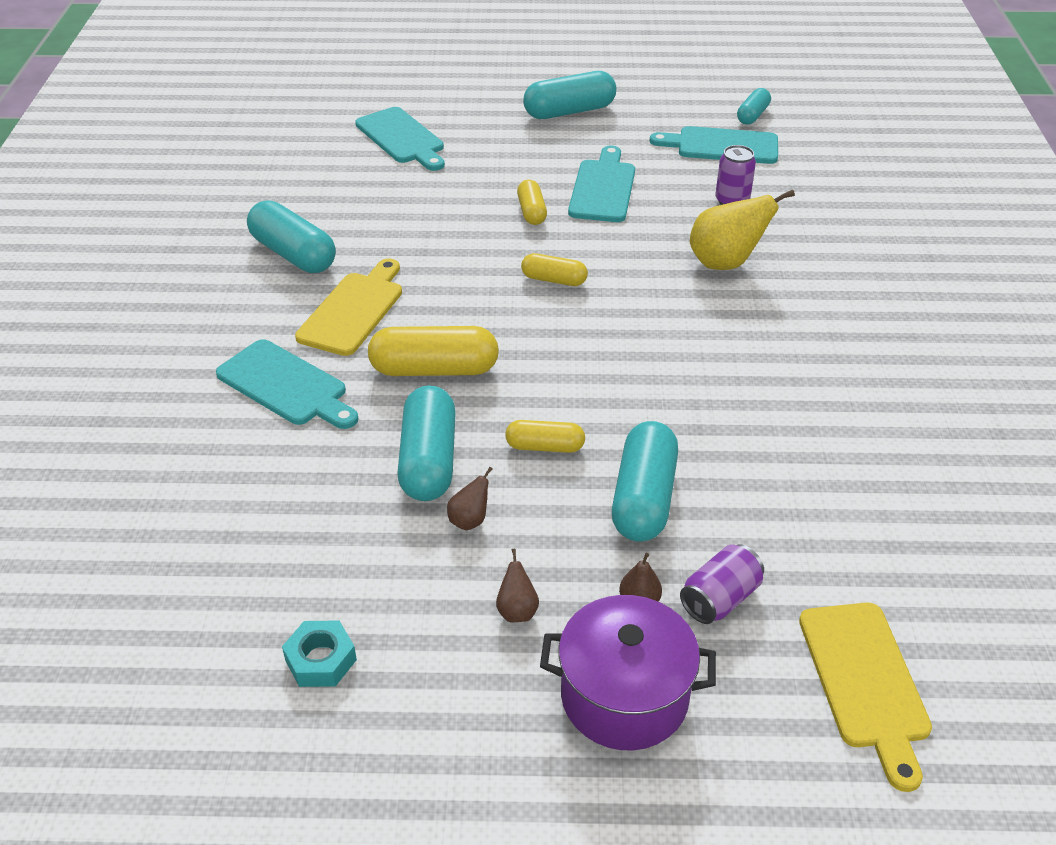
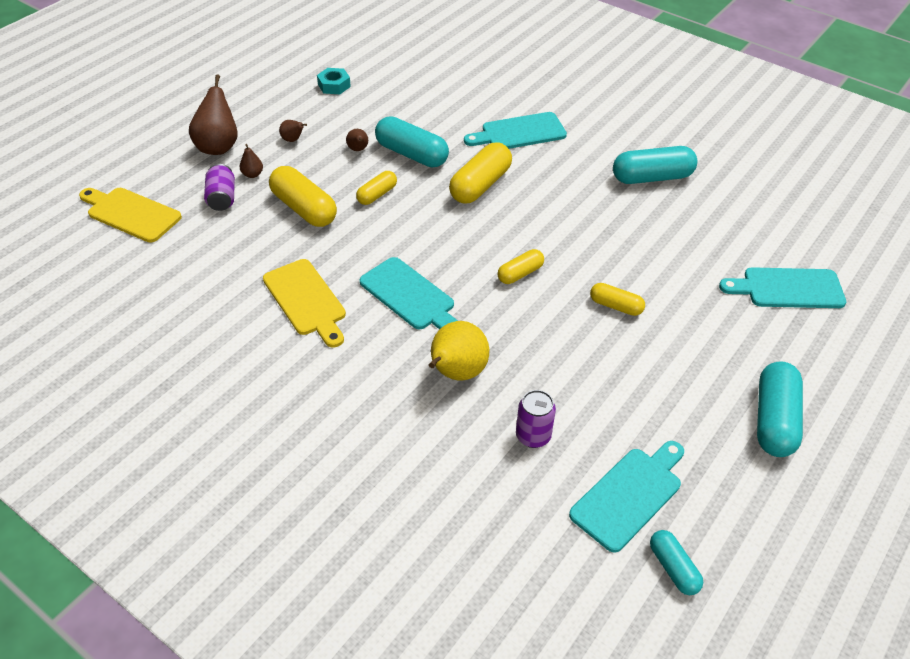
camera: 125 degrees right, 5 degrees up
(353, 310) = (567, 178): yellow cutting board -> yellow cutting board (306, 300)
(603, 188) = (618, 365): turquoise cutting board -> turquoise cutting board (410, 296)
(624, 696) = (218, 147): purple pot -> brown pear
(643, 498) = (304, 208): turquoise capsule -> yellow capsule

